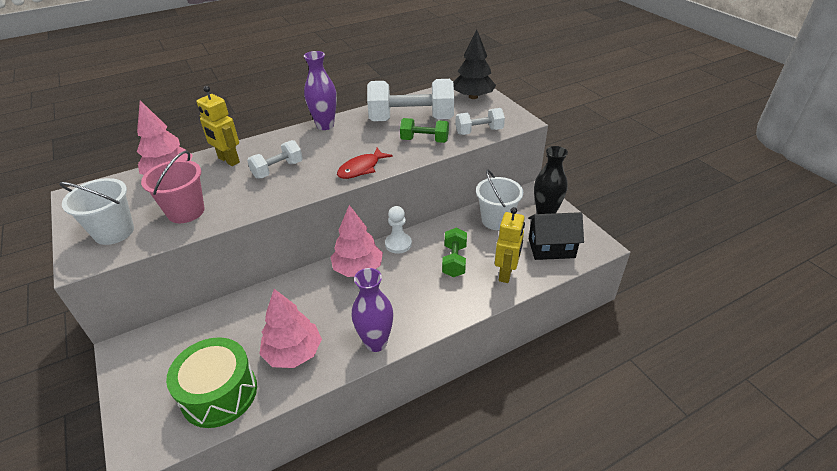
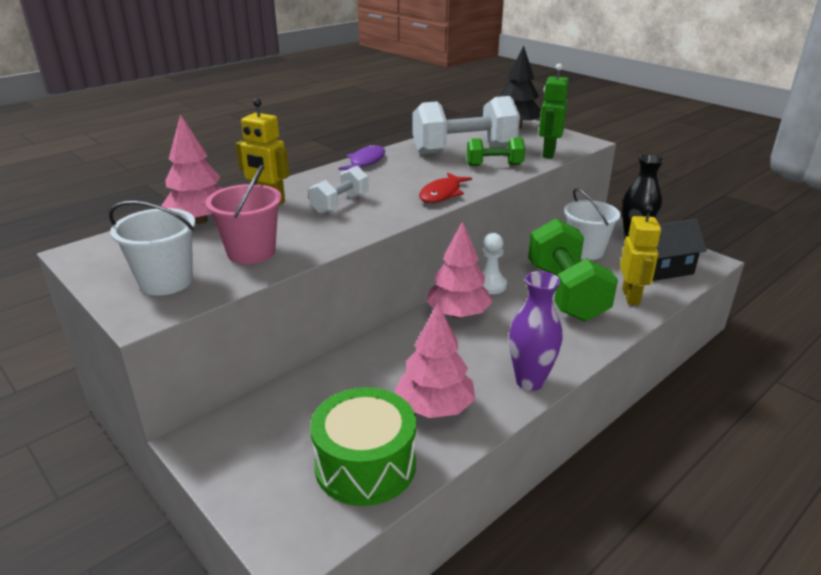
camera: 15 degrees left, 10 degrees down
(325, 125) = (366, 162): purple vase -> purple fish
(454, 261) = (565, 293): green dumbbell -> green dumbbell, size x1.90
(479, 131) = (548, 153): white dumbbell -> green robot

